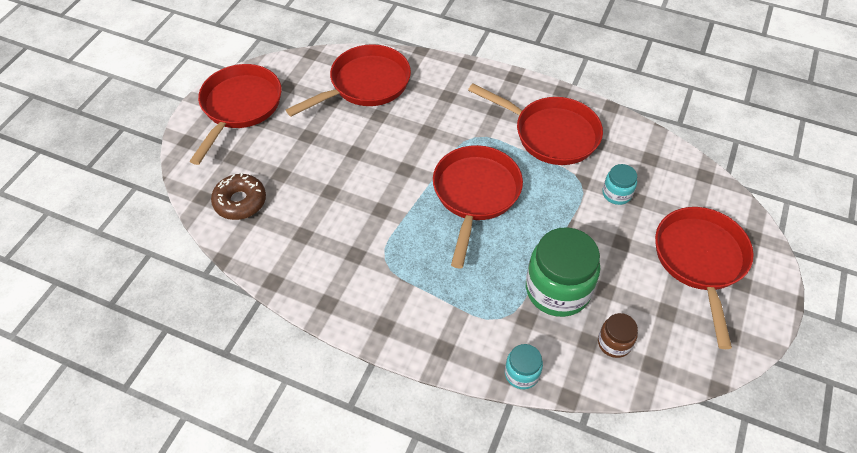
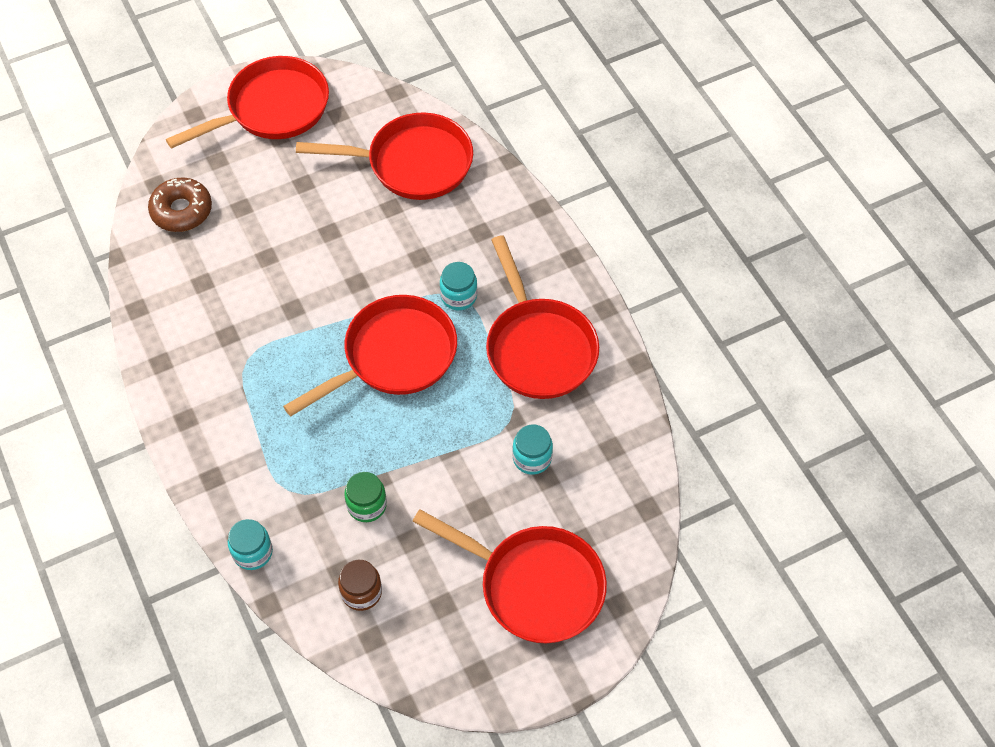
camera: 40 degrees right, 5 degrees up
(475, 137) = (458, 296): none -> turquoise jar
(557, 289) = (367, 505): green jar -> green jar, size x0.50
(700, 261) = (534, 586): red pan -> red pan turned 75 degrees clockwise

